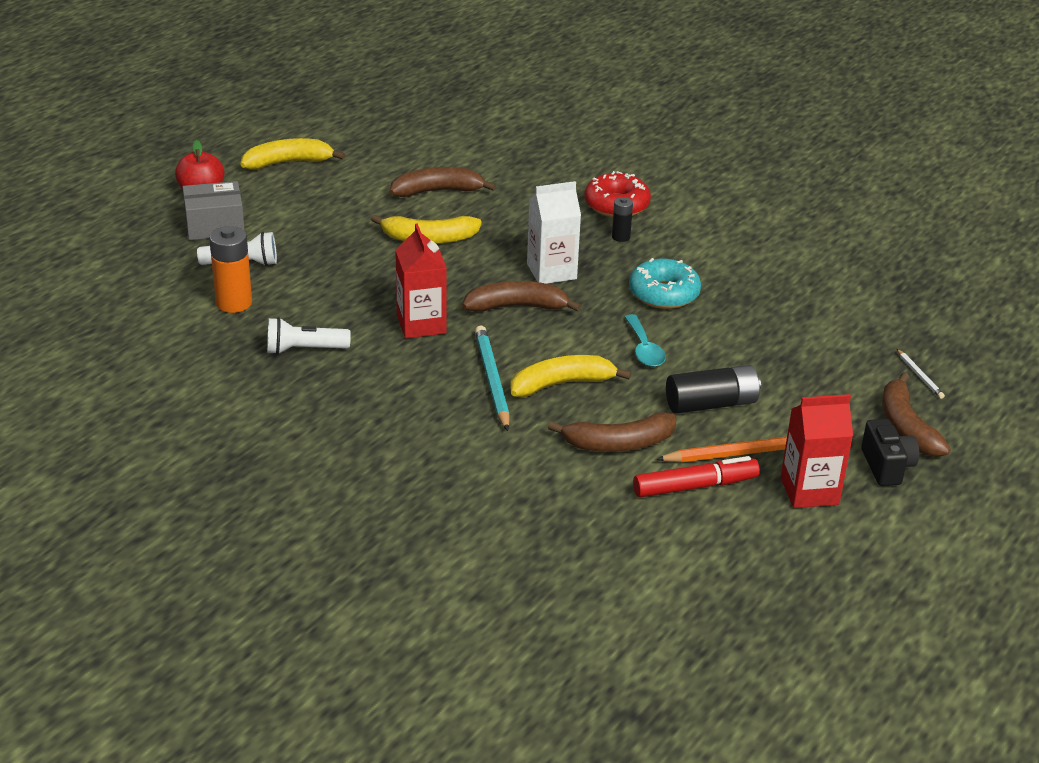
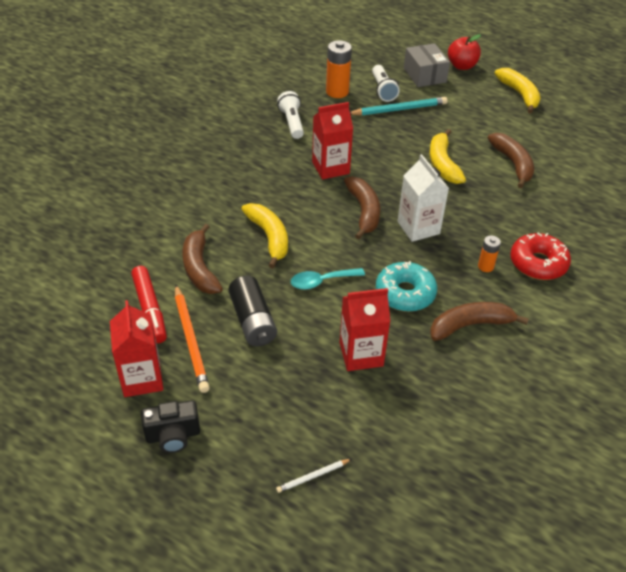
camera: 85 degrees right, 10 degrees up
(492, 380) = (269, 203): turquoise pencil -> turquoise pencil (399, 109)
(620, 237) = (485, 266): black battery -> orange battery
(757, 332) = (361, 354): none -> red carton
(906, 427) = (230, 456): brown banana -> brown banana (470, 325)

